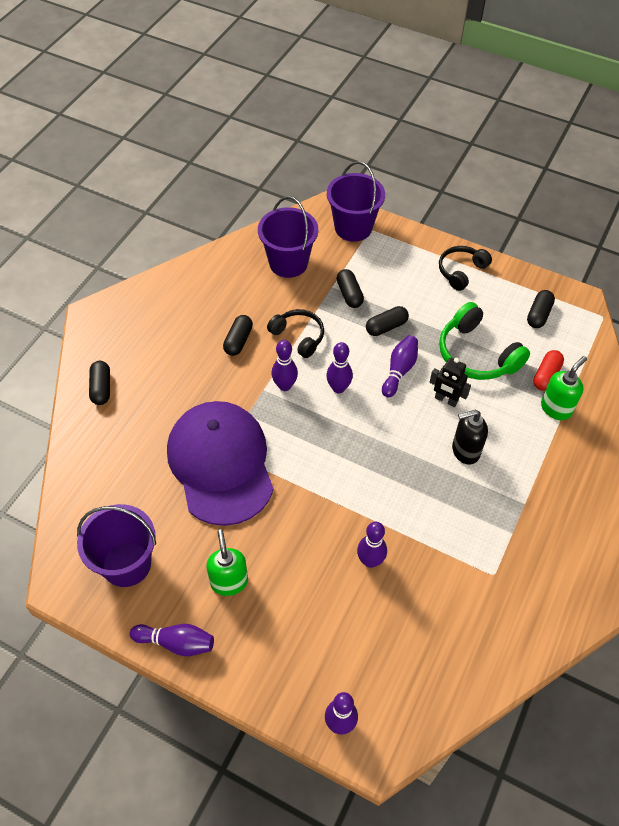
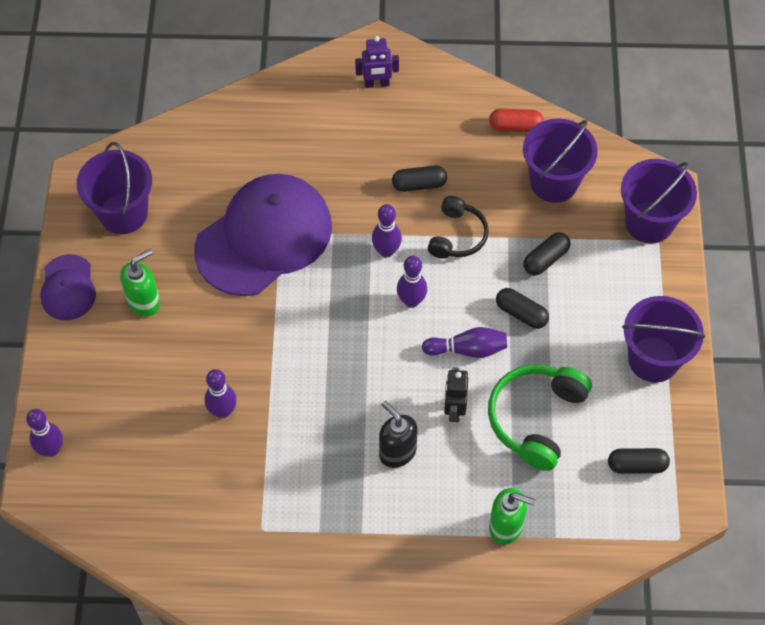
camera: 65 degrees right, 5 degrees up
(101, 388) = (295, 98): black capsule -> none
(128, 329) = (377, 84): none -> purple robot
(176, 642) = (68, 288): purple bowling pin -> purple cap
(461, 271) = (653, 359): black headphones -> purple bucket
(546, 376) = (548, 502): red capsule -> red capsule (515, 126)

